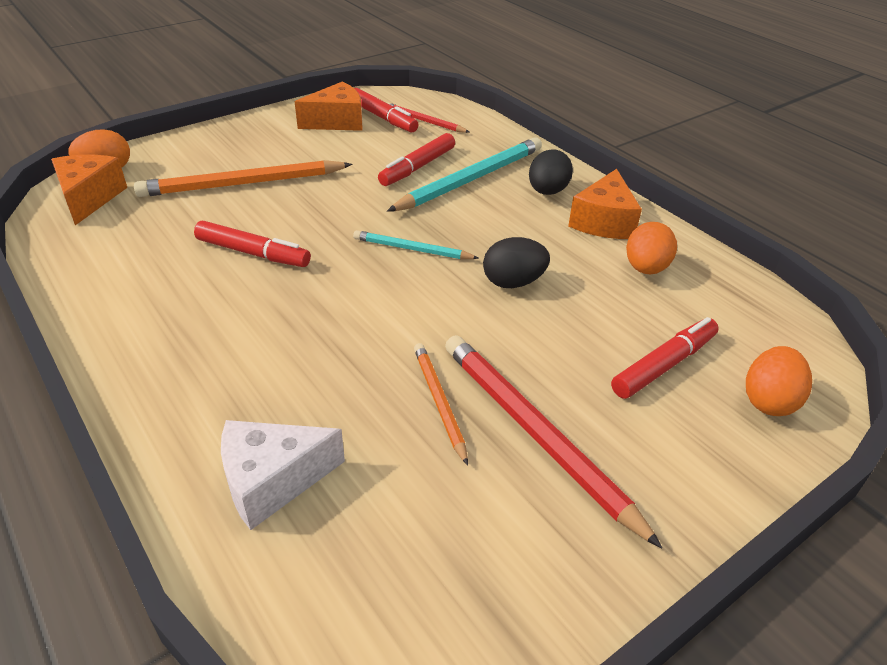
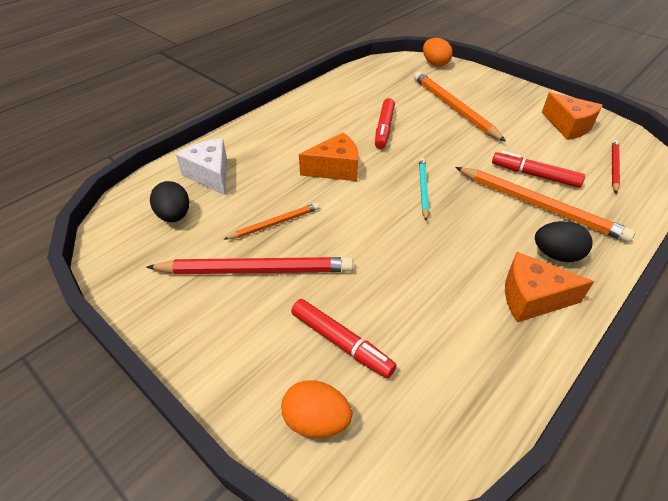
camera: 80 degrees right, 5 degrees up
(89, 198) = (405, 67): orange cheese -> orange cheese (335, 169)
(382, 118) = (597, 145): red marker -> none
(470, 179) = (539, 206): turquoise pencil -> orange pencil
(513, 282) = (409, 245): black egg -> black egg (174, 216)
(537, 434) = (255, 270): red pencil -> red pencil turned 45 degrees clockwise
(646, 268) = (471, 331): orange egg -> none

